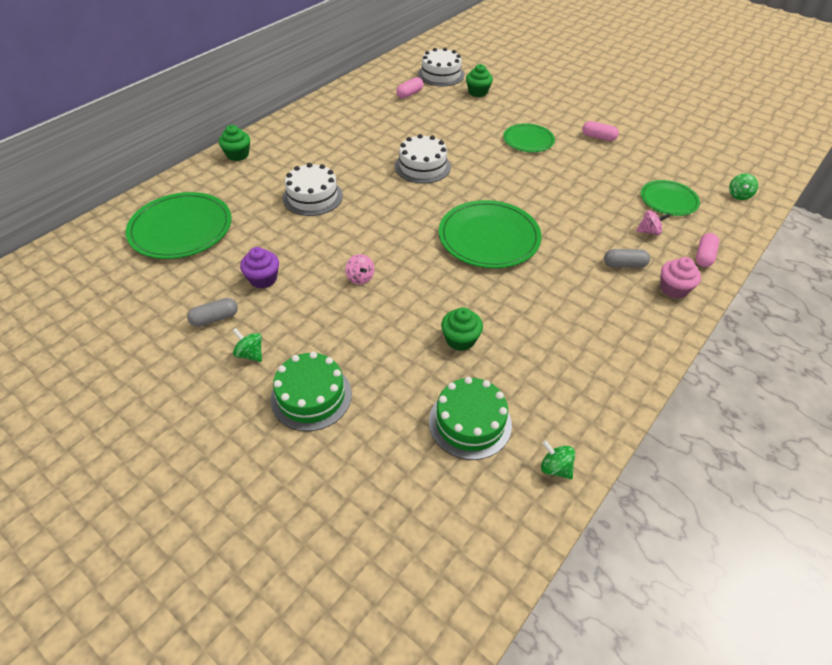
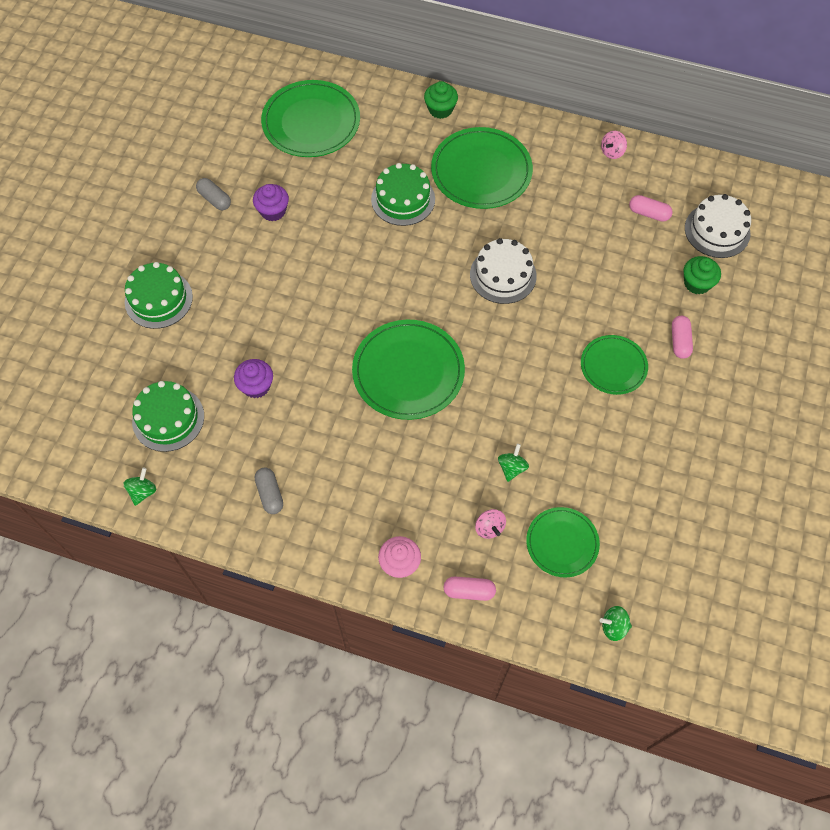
camera: 70 degrees right, 15 degrees up
(250, 354) = (186, 240): green spinning top -> green spinning top (512, 468)
(312, 197) = (403, 199): white cake -> green cake
(317, 151) = (481, 171): none -> green plate
(360, 278) = (303, 282): pink spinning top -> pink spinning top (612, 152)
(460, 339) = (256, 386): green cupcake -> purple cupcake
(598, 137) = (664, 443): pink capsule -> pink capsule (679, 341)
(624, 265) = (419, 509): grey capsule -> grey capsule (270, 494)

